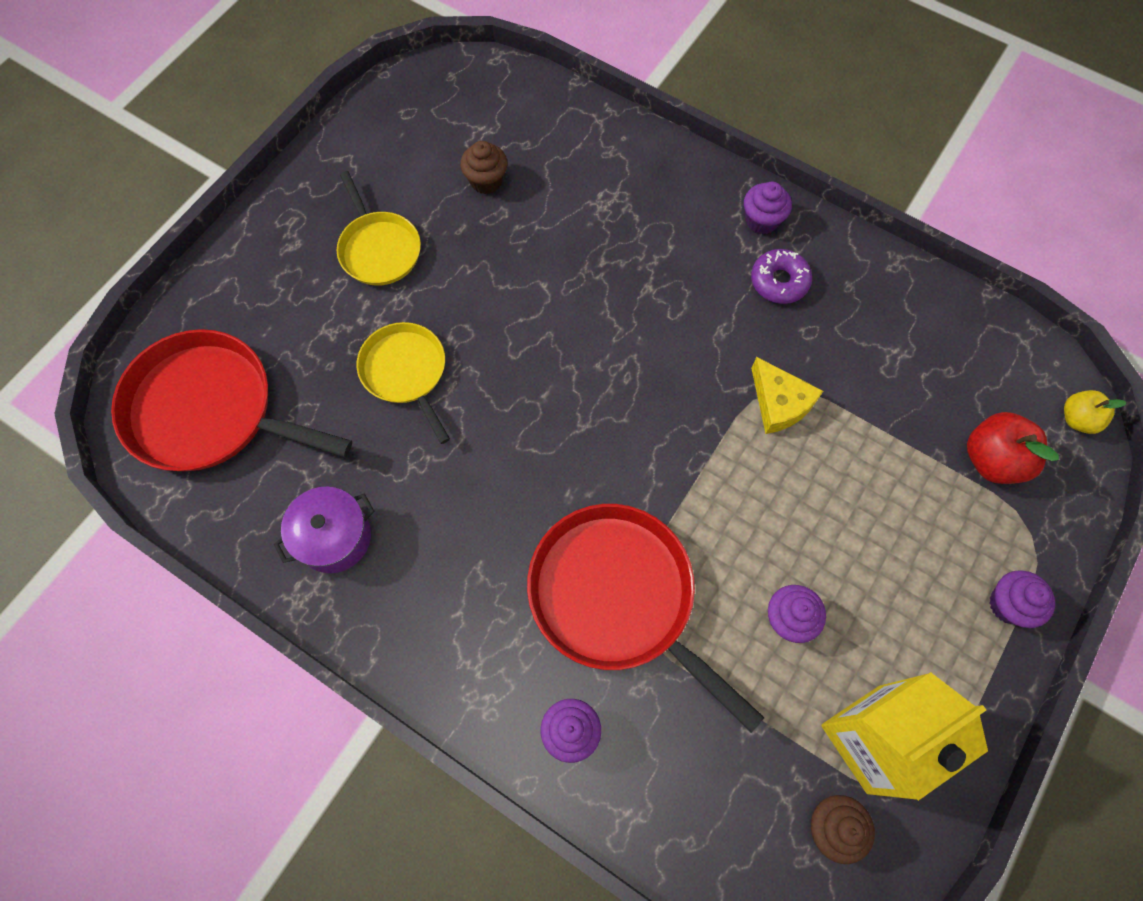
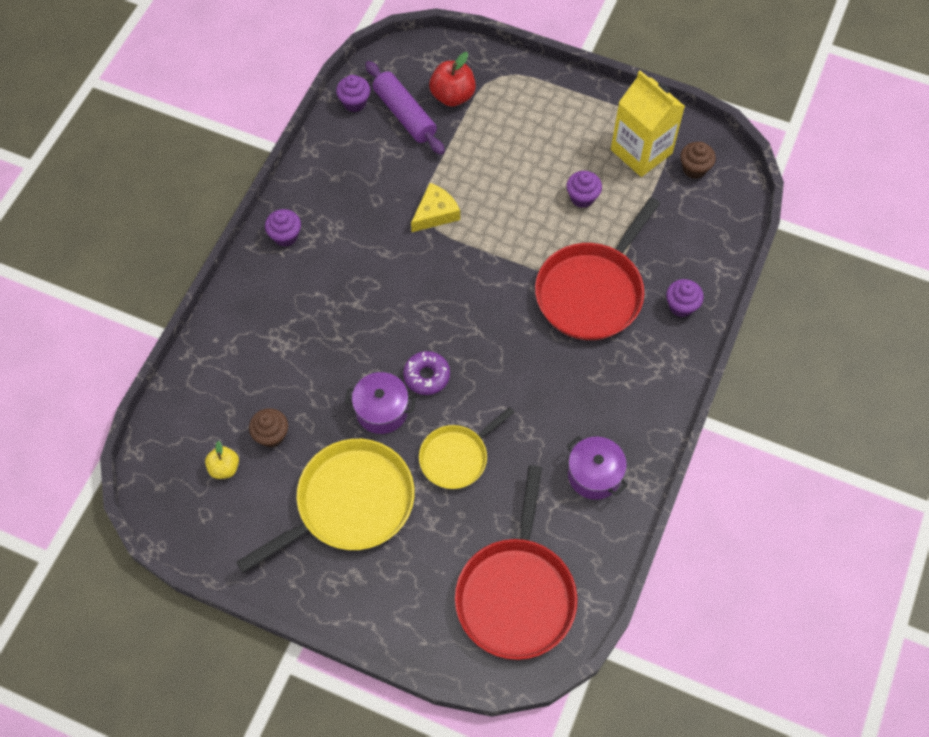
camera: 100 degrees left, 5 degrees down
(379, 249) = (350, 503): yellow pan -> yellow pan, size x1.69
(490, 297) = (382, 410): none -> purple pot
(779, 281) = (337, 221): purple donut -> purple donut (426, 376)
(957, 388) = (404, 114): none -> purple rolling pin
(1008, 604) = (545, 88): purple cupcake -> purple cupcake (354, 102)
(1077, 419) = (415, 52): yellow apple -> yellow apple (224, 468)

